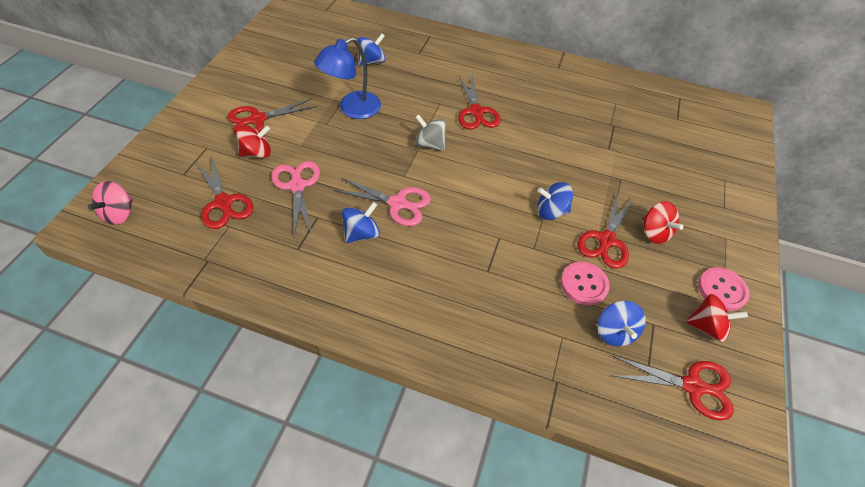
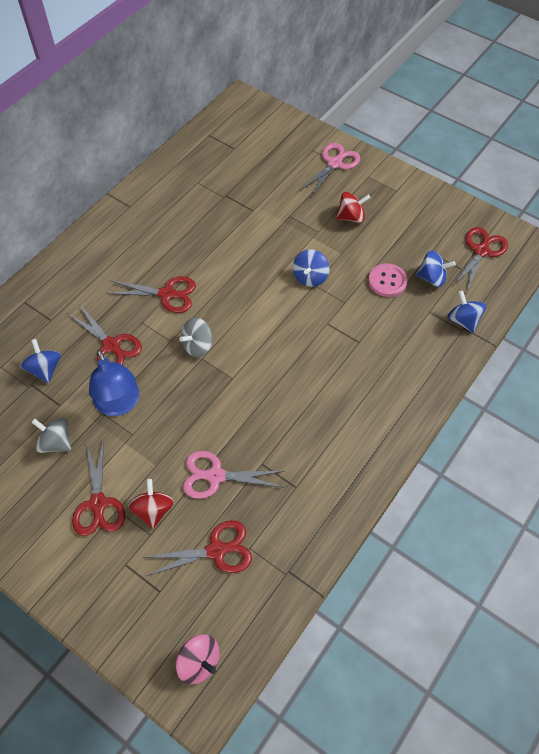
camera: 70 degrees left, 5 degrees up
(308, 83) = (56, 442): none -> grey spinning top
(361, 233) = (293, 429): blue spinning top -> blue spinning top (463, 320)
(397, 203) = (266, 391): pink scissors -> pink scissors (334, 163)
(606, 240) = (350, 251): red scissors -> red scissors (111, 345)
(706, 326) = (439, 223): red spinning top -> none
(722, 290) = (412, 200): pink button -> none

